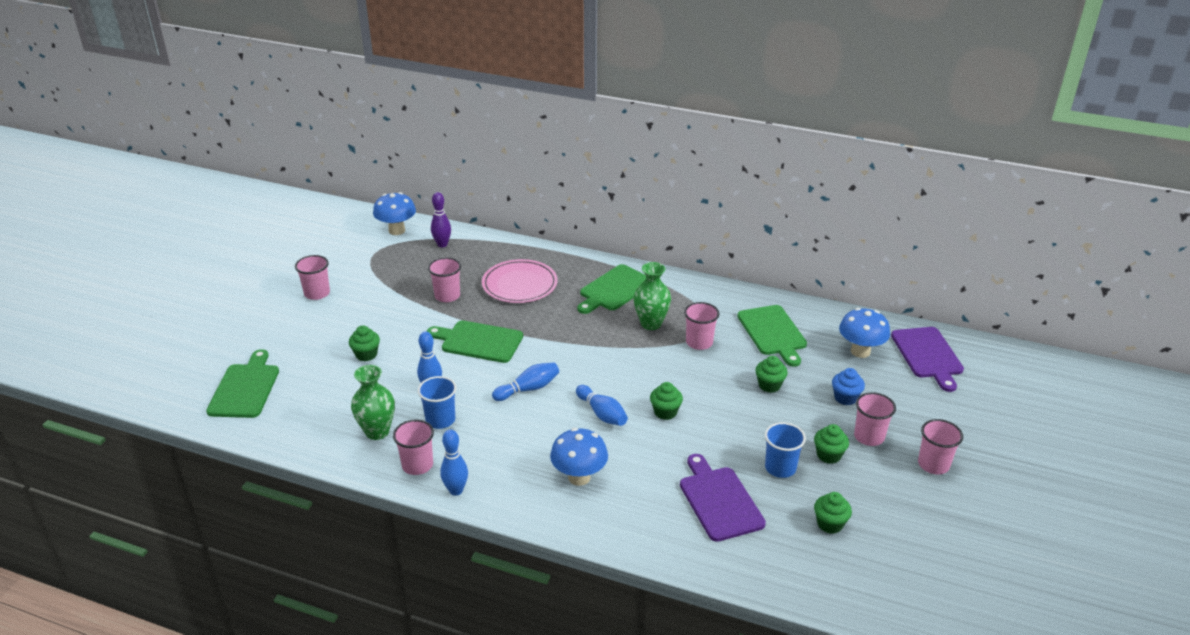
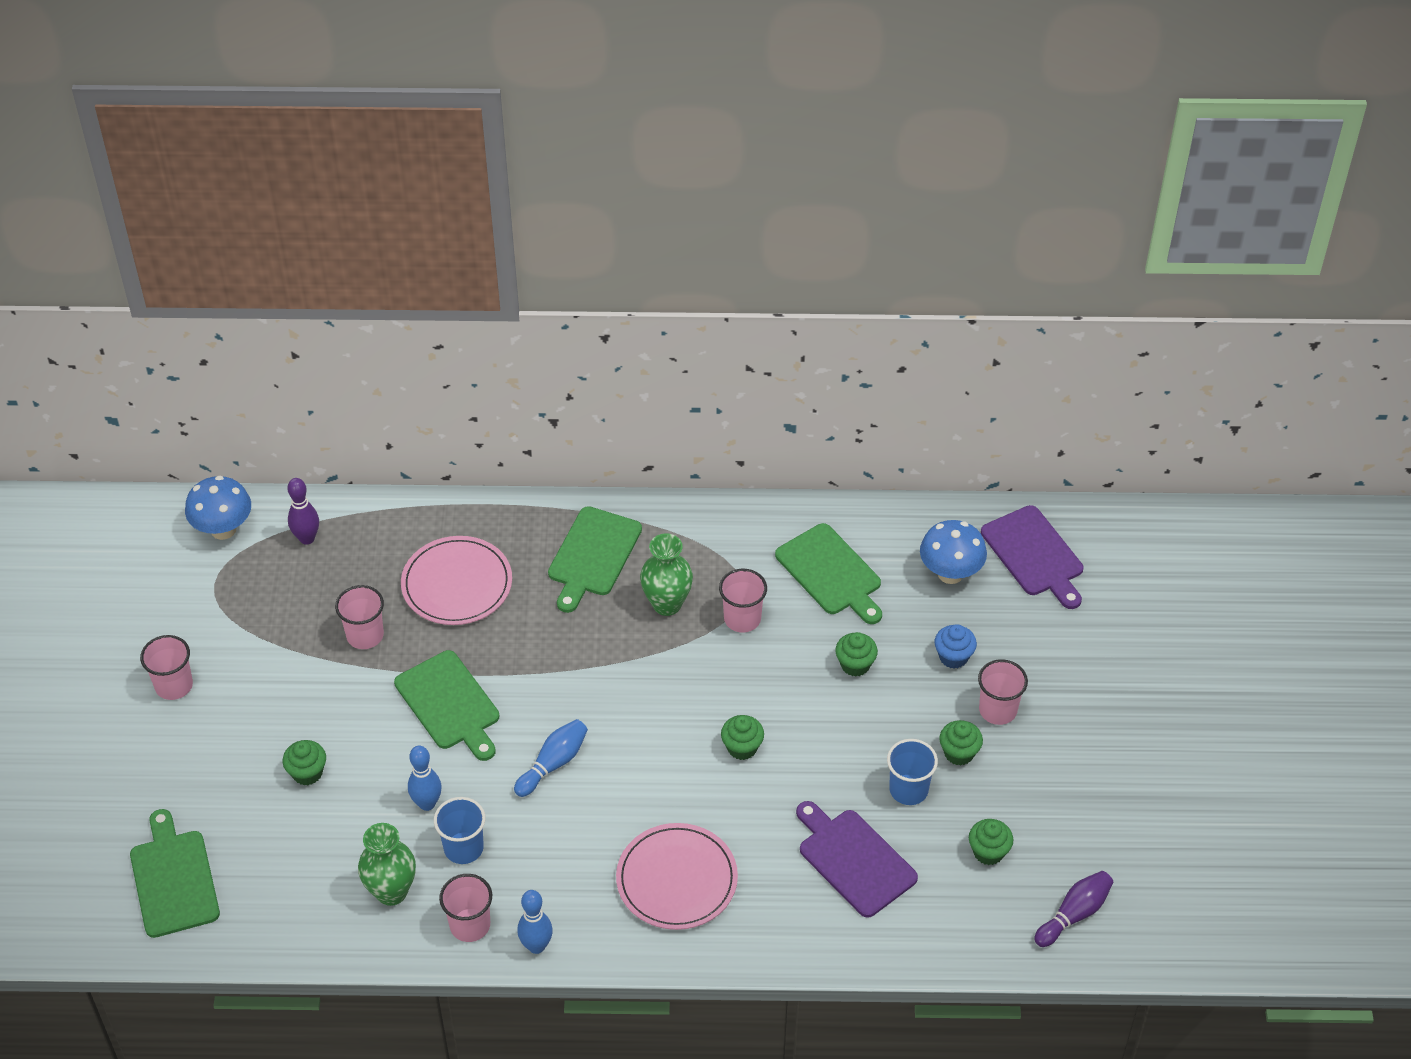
camera: 20 degrees left, 15 degrees up
(478, 341) = (449, 704): green cutting board -> green cutting board turned 120 degrees counterclockwise
(579, 477) = (676, 879): blue mushroom -> pink plate
(602, 413) = (664, 774): blue bowling pin -> none
(888, 586) = (1074, 914): none -> purple bowling pin
(933, 464) = (1081, 729): pink cup -> none

